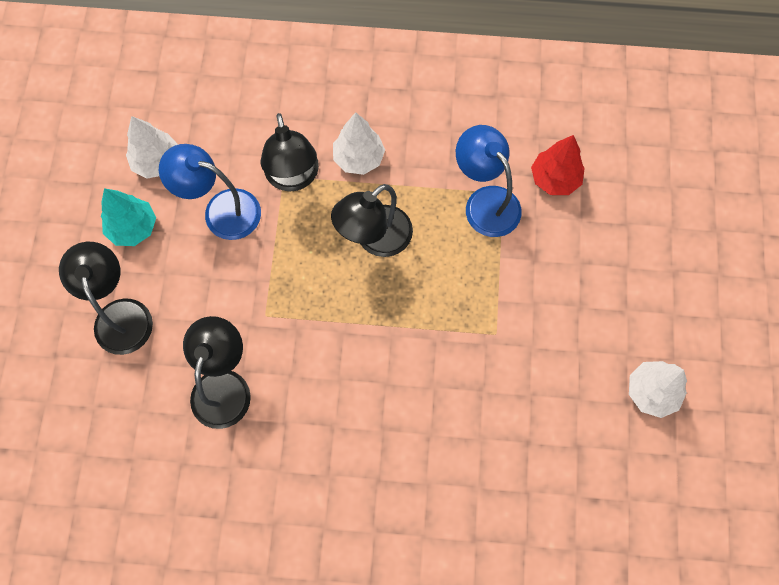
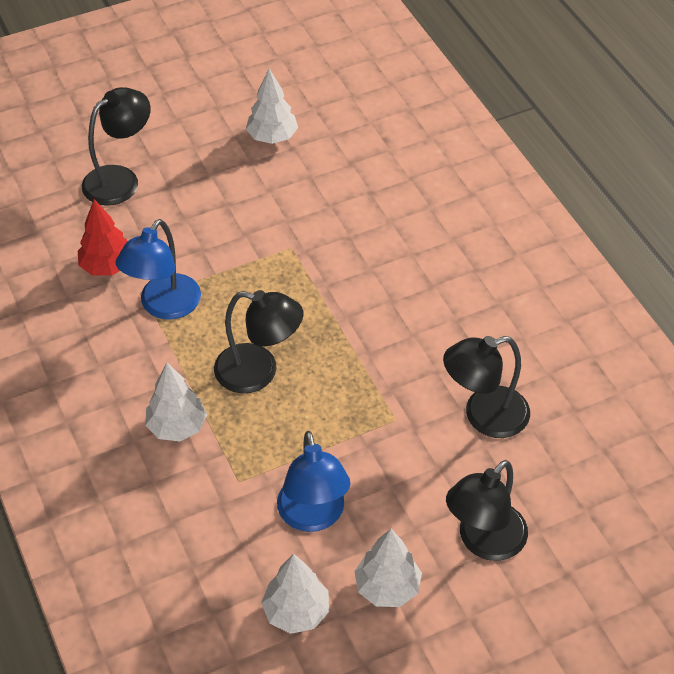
camera: 120 degrees left, 20 degrees down
(133, 228) = (387, 587): turquoise tree -> white tree
(293, 178) = (235, 471): black lamp -> black lamp (120, 179)

